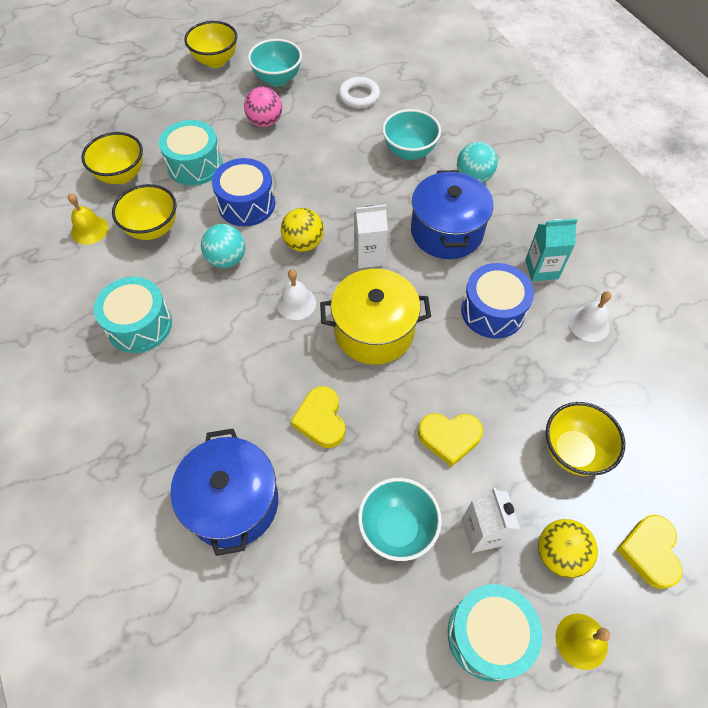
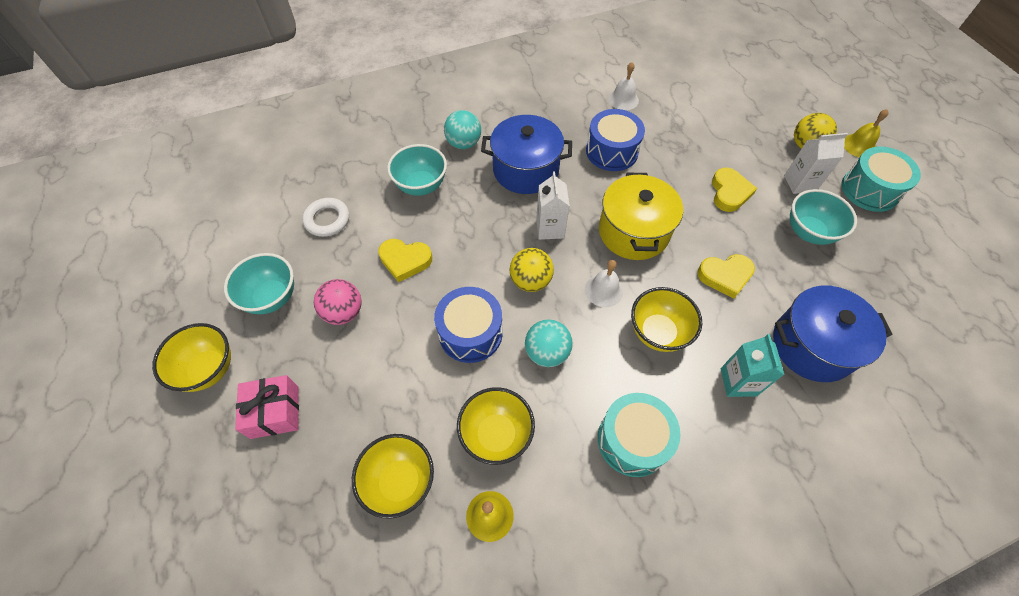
camera: 85 degrees left, 0 degrees up
(180, 100) = (275, 412): none -> pink gift
(195, 165) = (399, 390): turquoise drum -> none
(541, 269) = (570, 116): turquoise carton -> turquoise carton (738, 382)
(573, 451) = (729, 126): yellow bowl -> yellow bowl (658, 332)
(649, 552) = (793, 104): yellow heart -> yellow heart (405, 260)

